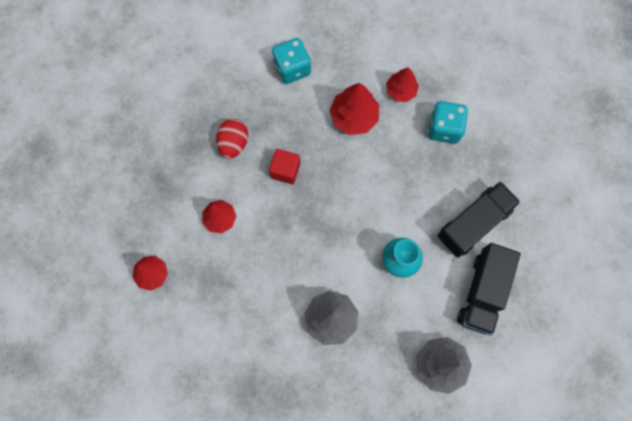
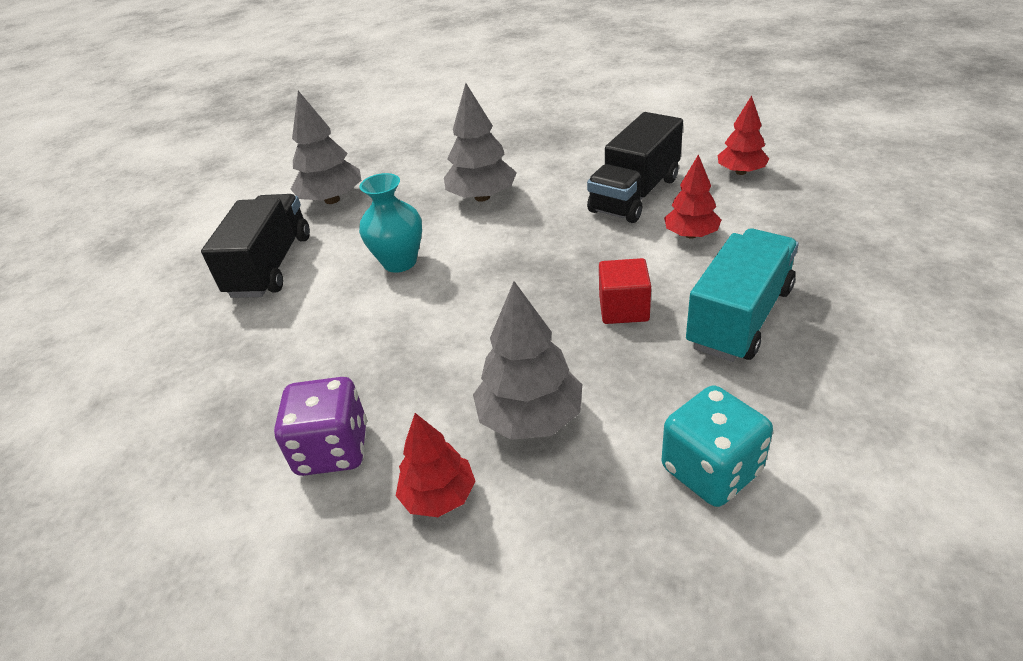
camera: 170 degrees right, 35 degrees down
(233, 143) = (739, 317): red egg -> turquoise truck
(353, 117) = (530, 417): red tree -> grey tree
(444, 128) = (333, 449): turquoise dice -> purple dice
(473, 223) = (279, 330): black truck -> black truck (635, 195)

